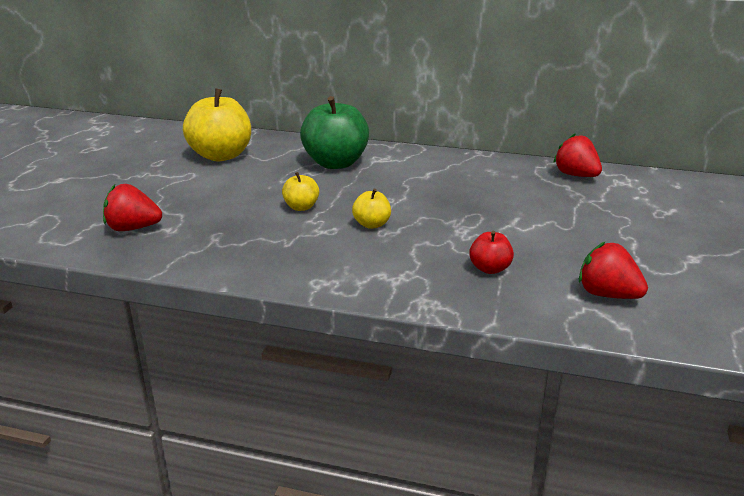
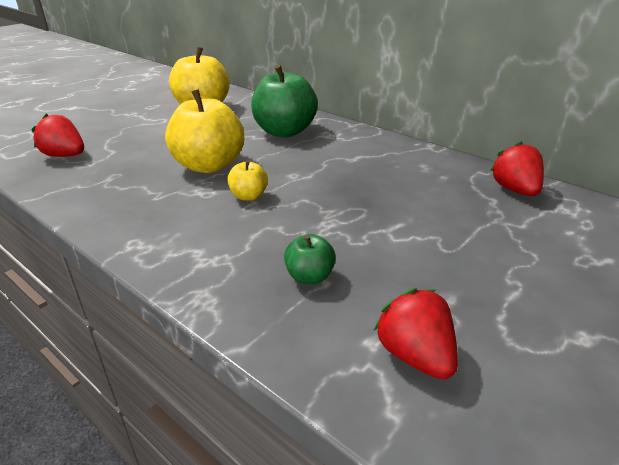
camera: 25 degrees right, 5 degrees up
(301, 207) = (209, 165): yellow apple -> yellow apple, size x2.08
(490, 269) = (309, 277): red apple -> green apple

